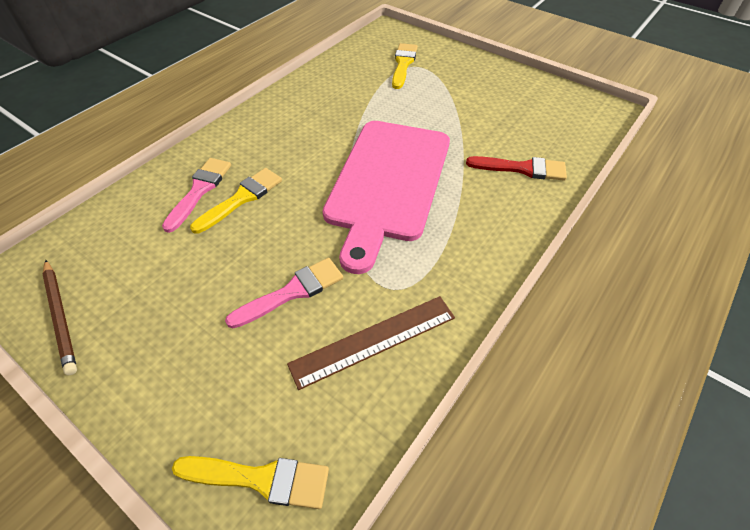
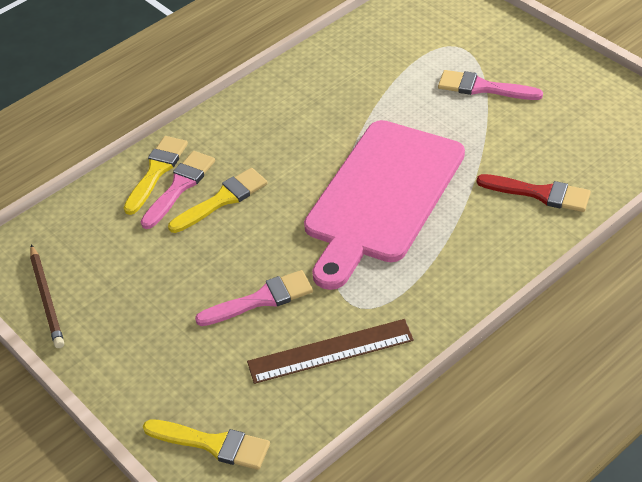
camera: 15 degrees right, 5 degrees down
(403, 64) = (439, 42): yellow brush -> yellow brush (156, 172)
(447, 93) = (483, 88): none -> pink brush

